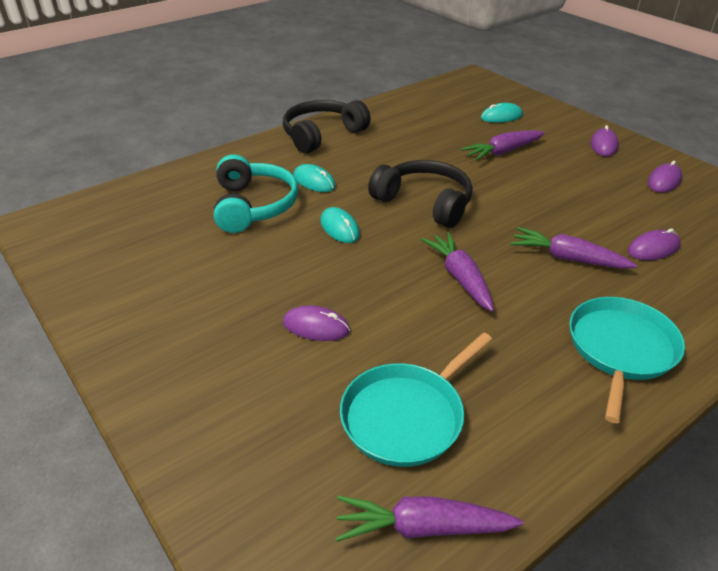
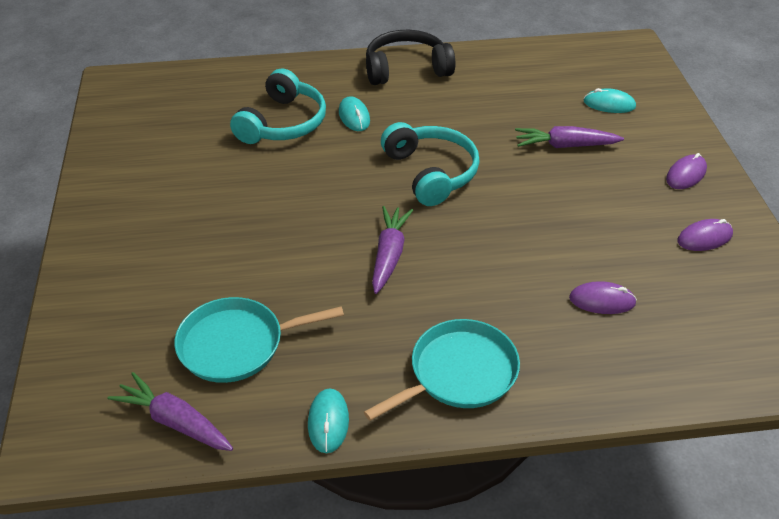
camera: 30 degrees right, 5 degrees up
(316, 327) = (236, 248): purple mouse -> none
(339, 228) = (333, 170): turquoise mouse -> turquoise mouse (328, 422)
(425, 202) = (431, 172): black headphones -> turquoise headphones
(567, 258) = (505, 276): purple carrot -> none

